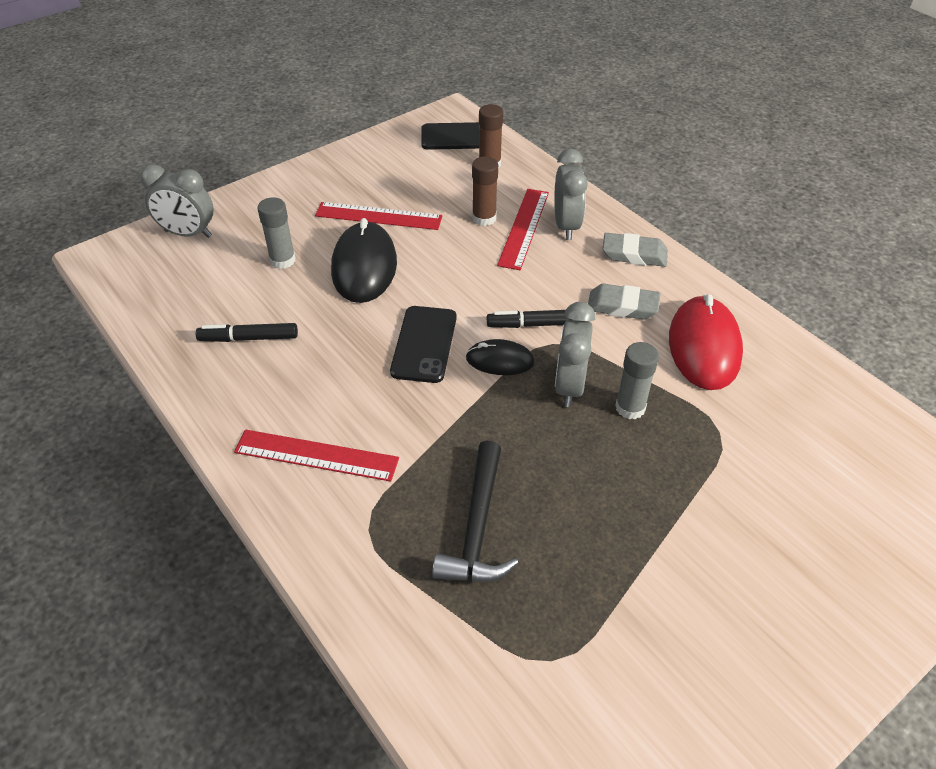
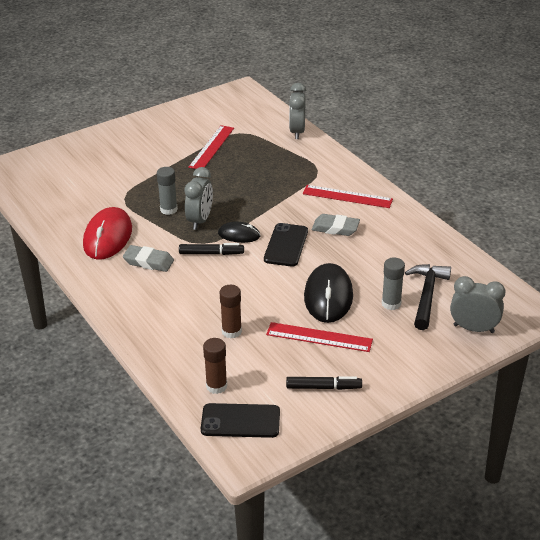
camera: 175 degrees left, 10 degrees down
(248, 338) = (401, 253): black marker -> black marker (323, 387)
(477, 527) = (264, 169): black hammer -> black hammer (427, 295)
(523, 228) = (201, 321): red ruler -> red ruler (212, 147)
(566, 226) = (166, 321): grey clock -> grey clock (297, 132)
(634, 254) = (123, 296): grey eraser -> grey eraser (335, 228)

